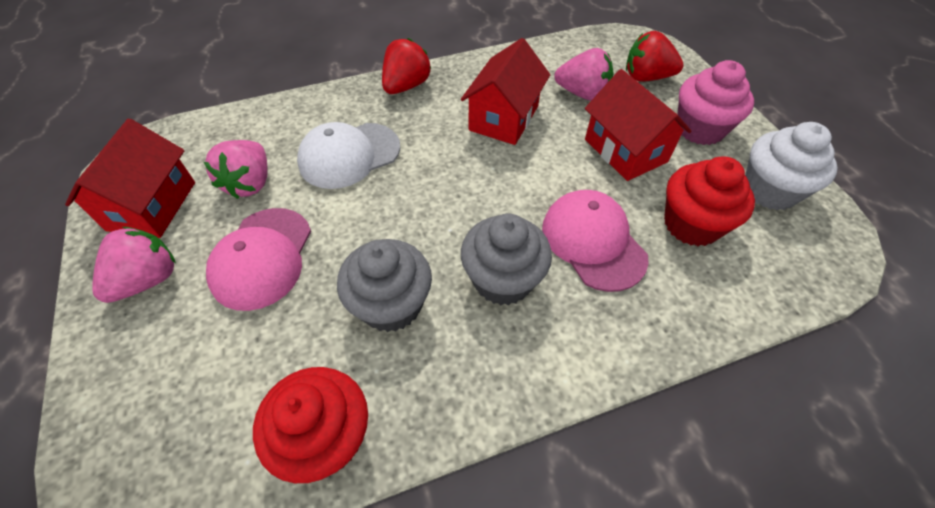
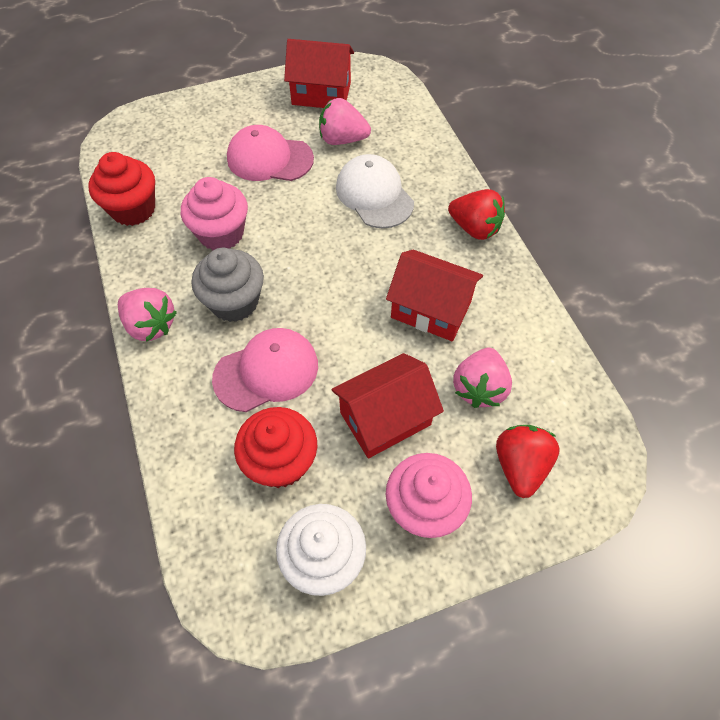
camera: 90 degrees right, 5 degrees up
(148, 279) = (257, 107): pink strawberry -> pink strawberry (151, 325)
(391, 304) = (221, 233): grey cupcake -> pink cupcake

